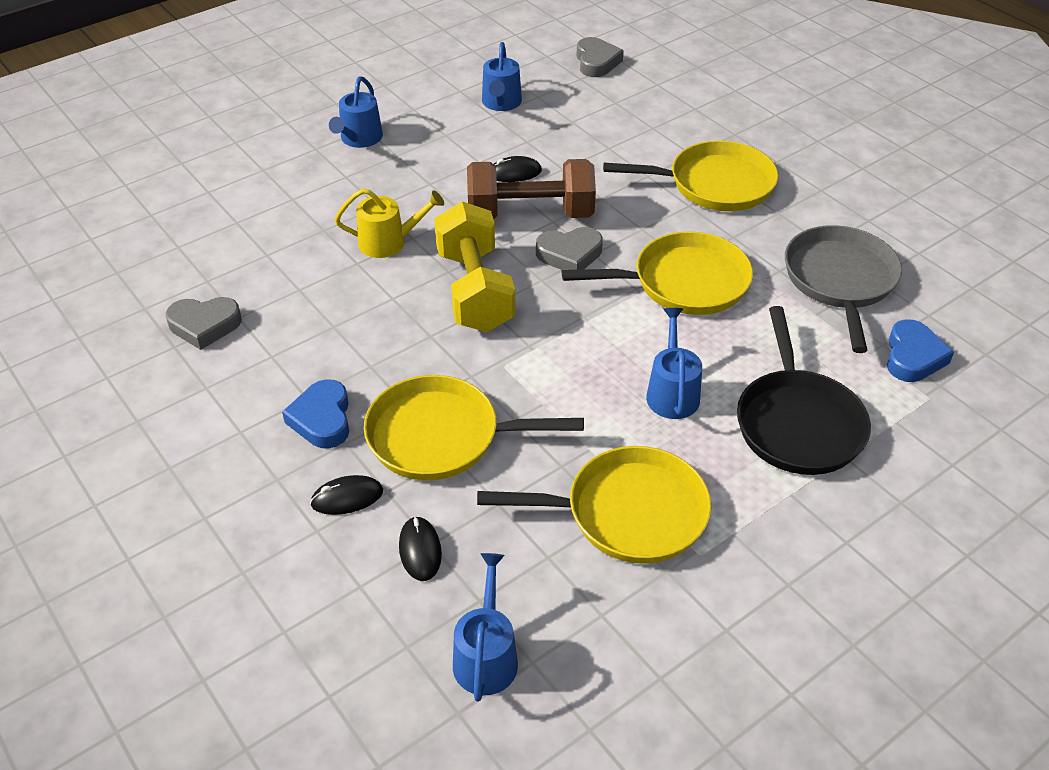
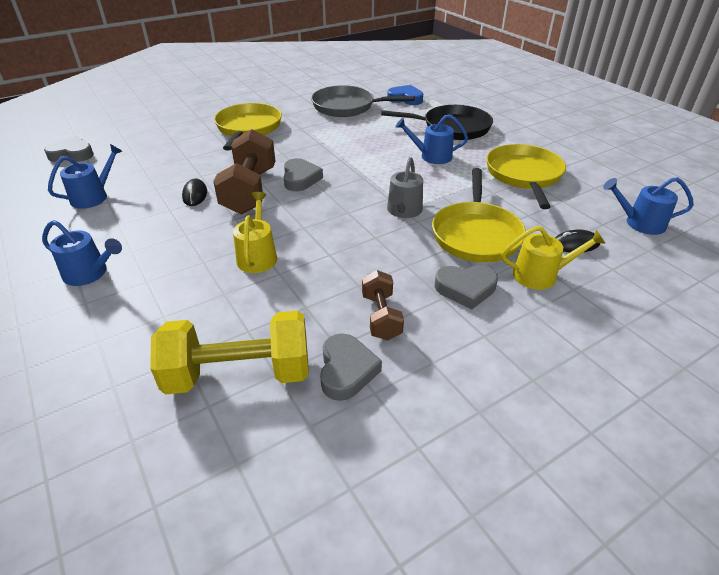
camera: 85 degrees left, 5 degrees down
(279, 346) = (381, 316): none -> brown dumbbell
(322, 419) = (465, 289): blue heart -> grey heart
(347, 498) = (540, 275): black mouse -> yellow watering can
(474, 291) = (329, 217): yellow dumbbell -> yellow dumbbell (239, 374)
(496, 361) = (403, 211): none -> grey watering can
(501, 103) = (93, 196): blue watering can -> blue watering can turned 60 degrees counterclockwise
(683, 282) = (338, 145): yellow pan -> none

